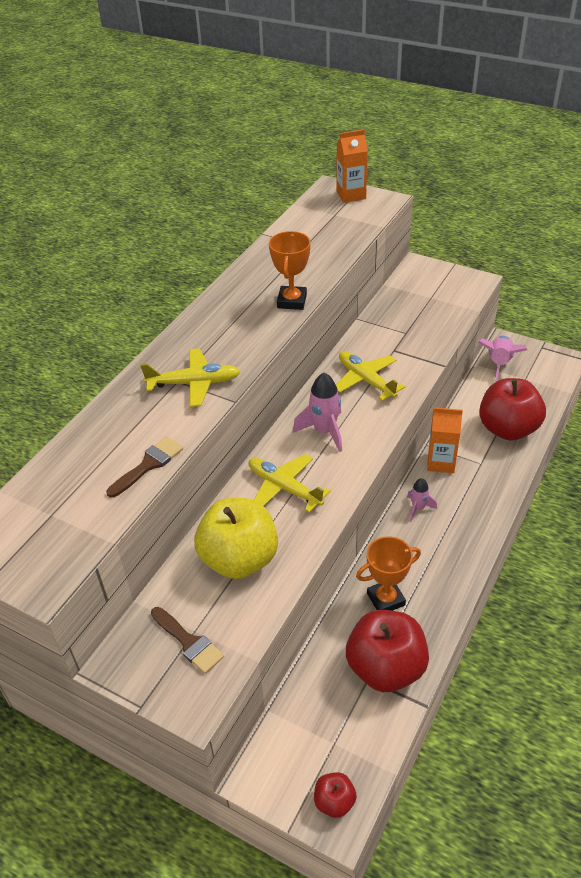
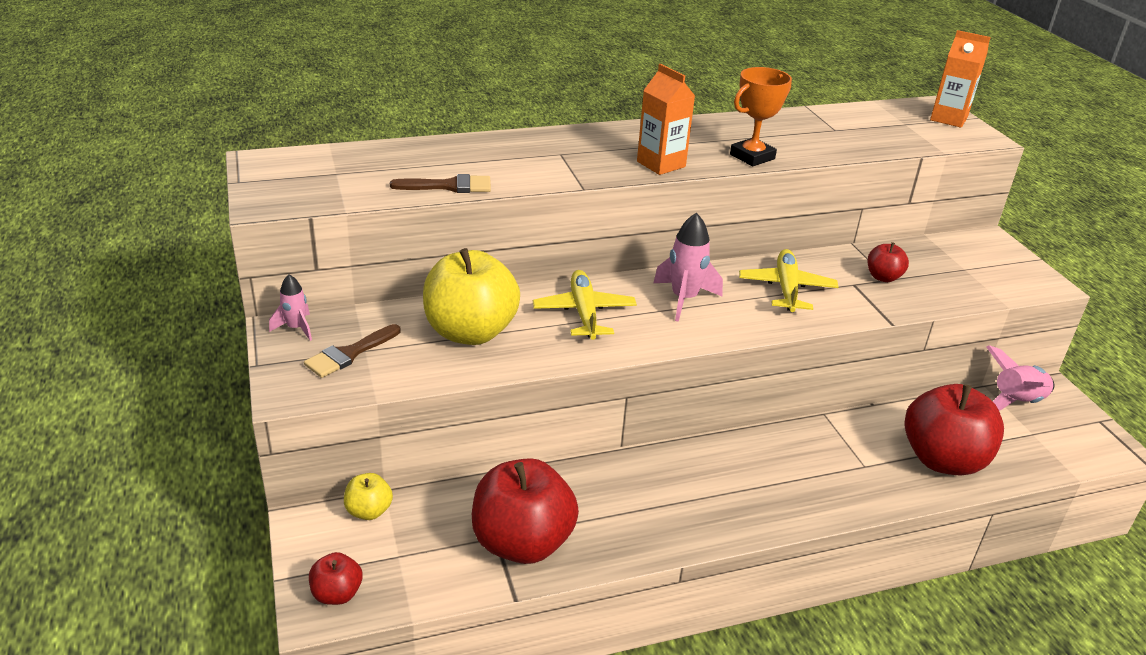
camera: 40 degrees right, 10 degrees down
(189, 642) = (349, 354): brown brush -> brown brush turned 45 degrees clockwise
(194, 383) = (570, 161): yellow plane -> none
(278, 732) = (369, 511): none -> yellow apple
(386, 599) = (600, 495): orange trophy -> none
(401, 334) = (883, 277): none -> red apple
(418, 508) = (738, 454): pink rocket -> pink rocket (296, 328)
(441, 462) = (818, 436): orange carton -> orange carton (661, 164)

